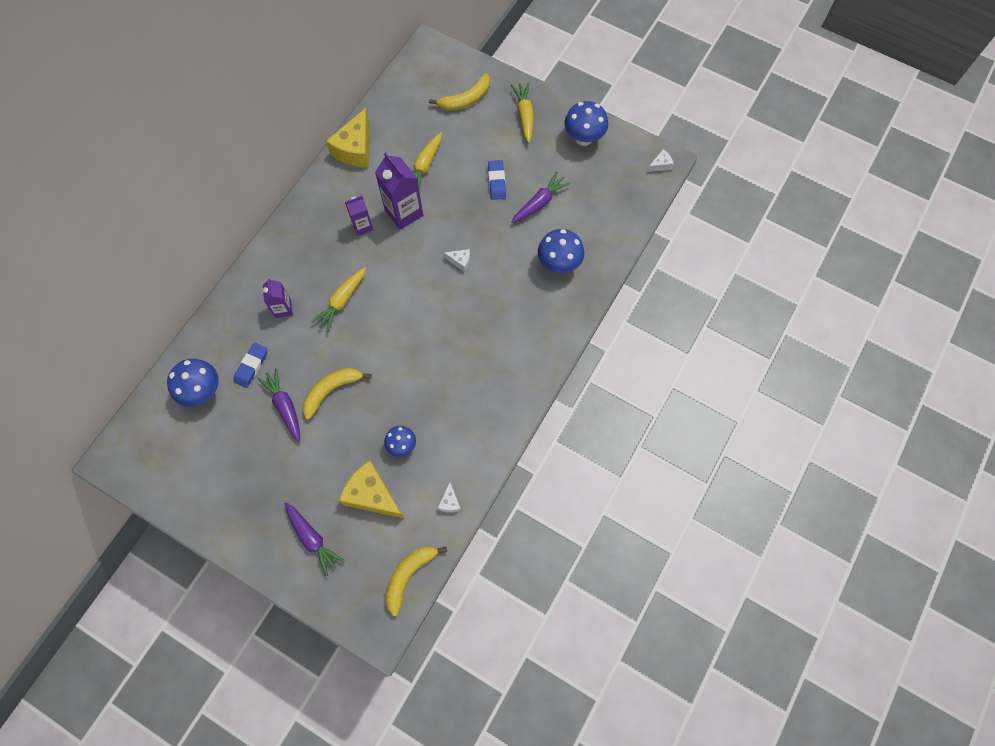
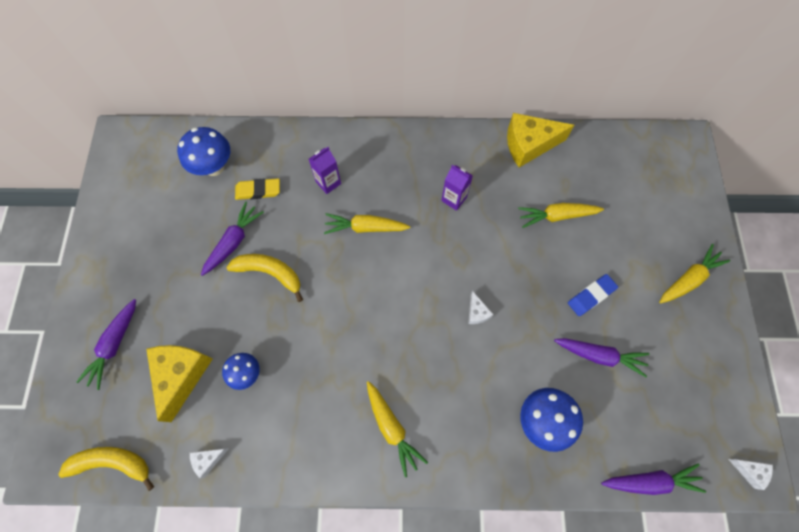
camera: 60 degrees right, 0 degrees up
(251, 366) = (258, 191): blue eraser -> yellow eraser
(404, 213) = (493, 227): purple carton -> none
(465, 99) = (659, 210): yellow banana -> none
(505, 363) = (391, 427): none -> yellow carrot
(583, 138) = (712, 358): blue mushroom -> none
(633, 224) = (650, 481): none -> purple carrot

